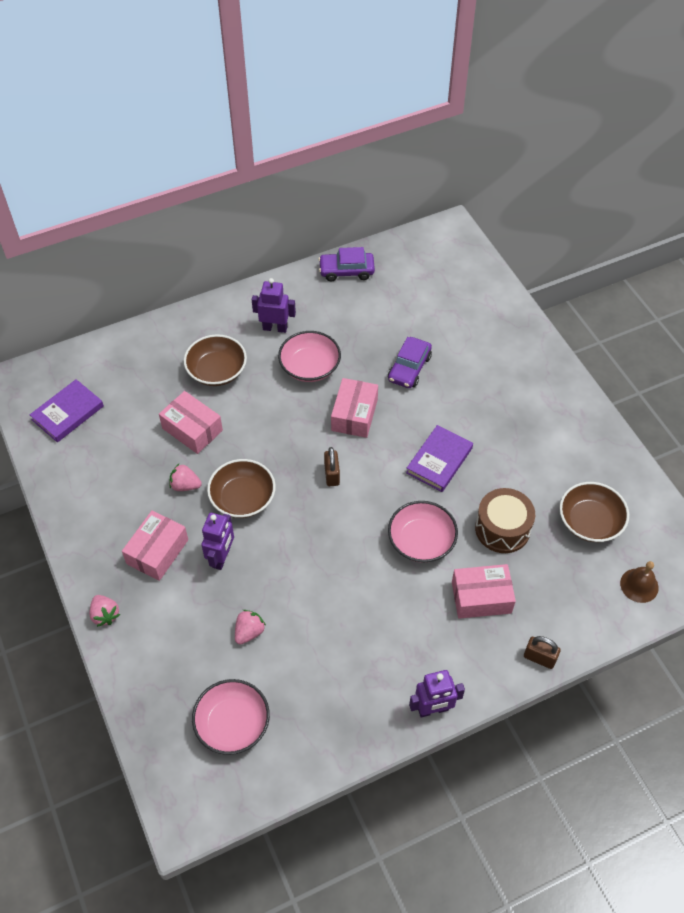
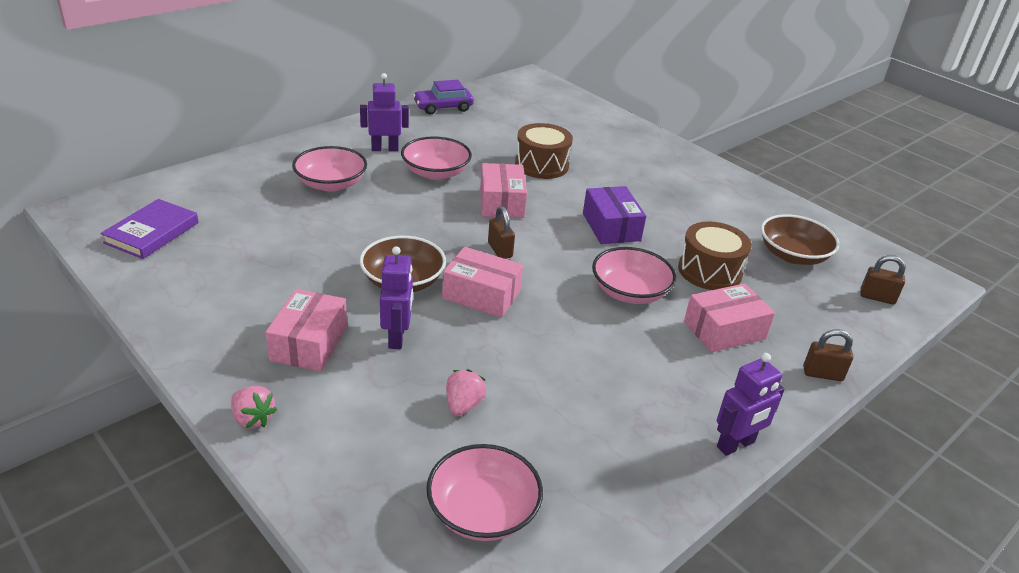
camera: 20 degrees left, 20 degrees down
(185, 485) = (325, 278): pink strawberry -> none
(192, 429) = (318, 231): pink box -> pink box (481, 295)
(217, 371) = (331, 184): brown bowl -> pink bowl
(409, 368) = (541, 165): purple car -> brown drum
(439, 460) = (611, 227): purple book -> purple box
(639, 585) = (877, 297): brown bell -> brown padlock

